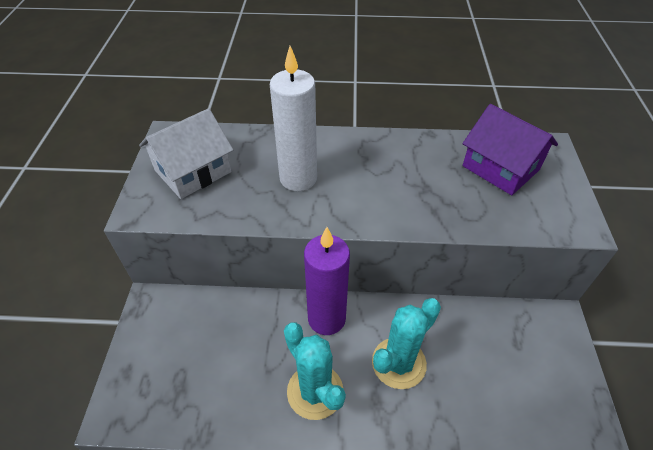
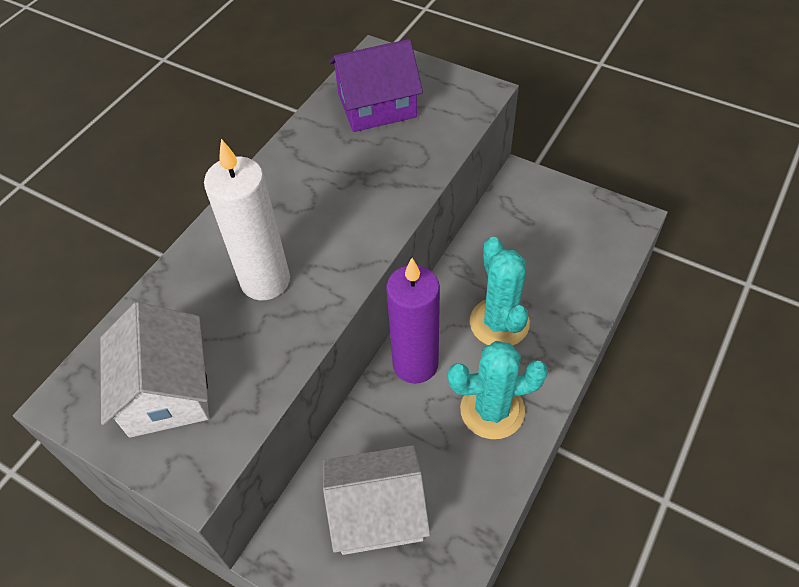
camera: 60 degrees left, 5 degrees up
(198, 347) = (377, 512): none -> white house

